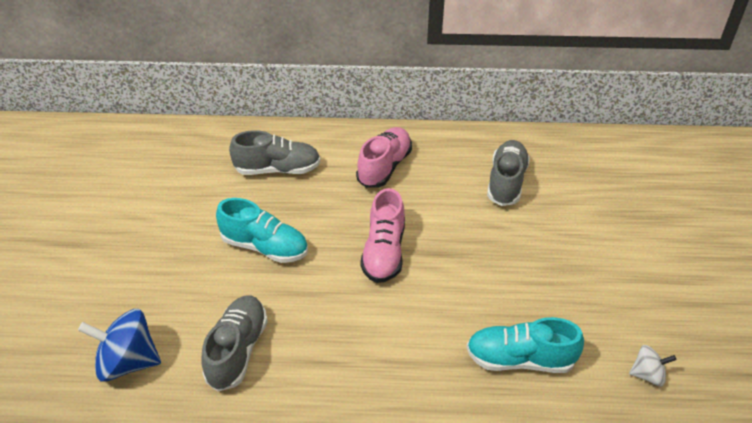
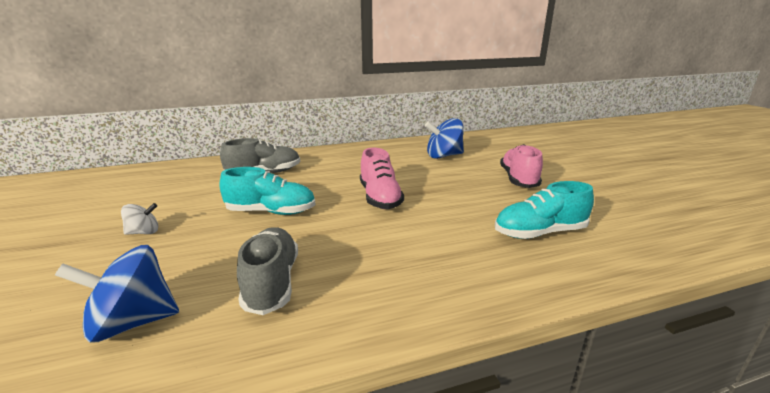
camera: 20 degrees left, 20 degrees down
(384, 167) = (351, 161): pink shoe -> pink shoe (518, 179)
(506, 182) = (444, 156): grey shoe -> blue spinning top
(647, 375) = (637, 221): white spinning top -> white spinning top (143, 232)

